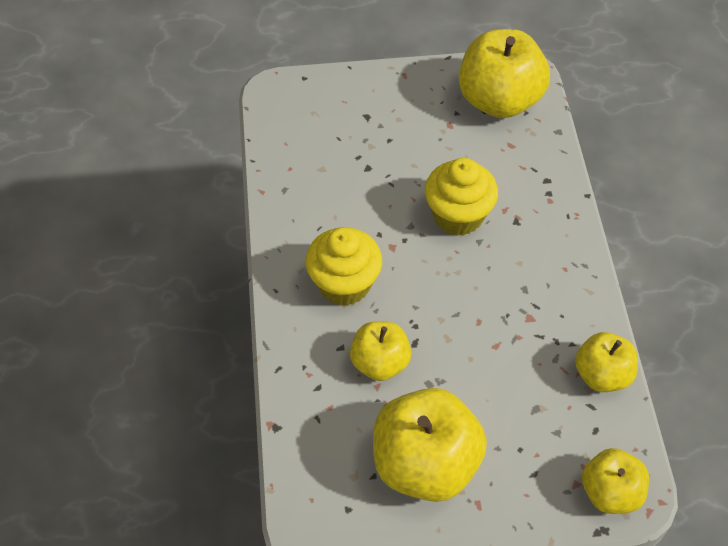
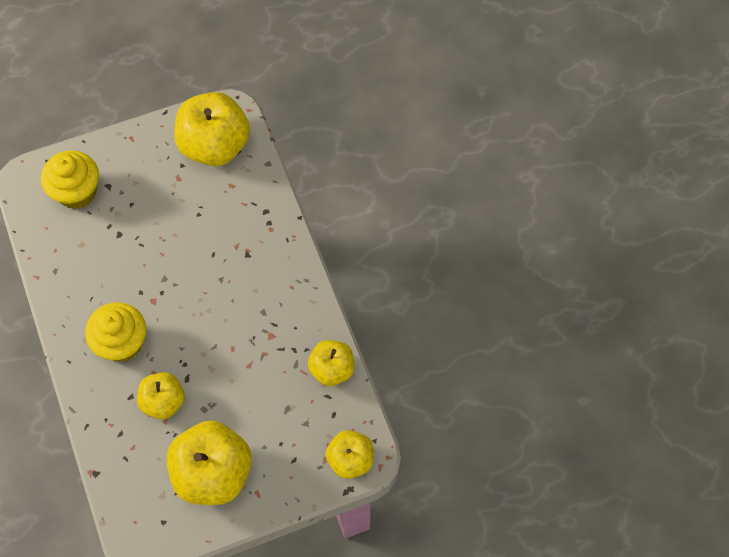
camera: 15 degrees left, 10 degrees up
(458, 216) = (200, 261): yellow cupcake -> yellow cupcake (77, 192)

